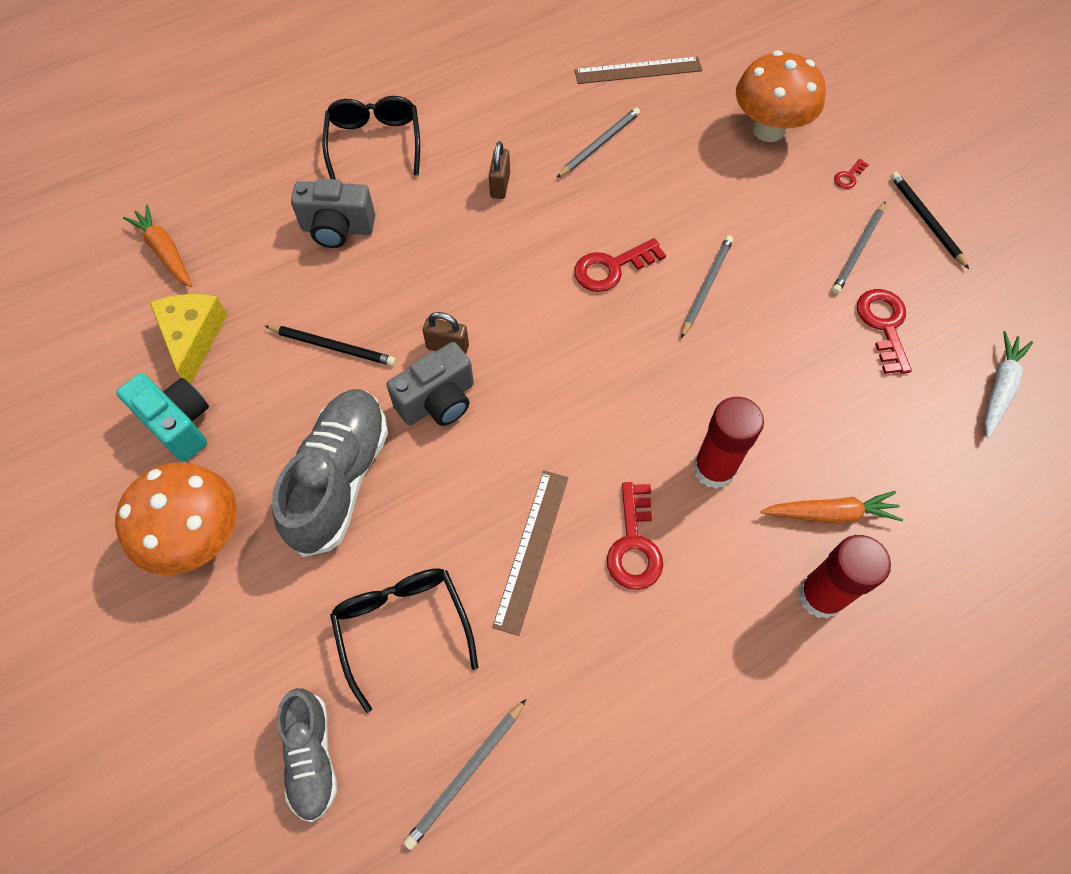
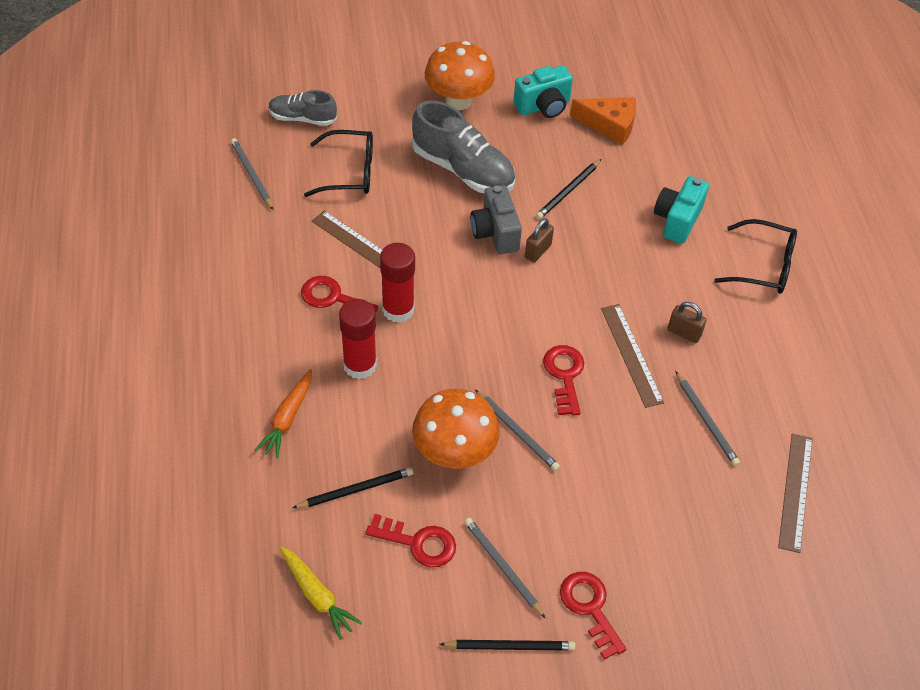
camera: 110 degrees right, 10 degrees down
(165, 251) = (694, 125): orange carrot -> none
(193, 337) = (610, 125): yellow cheese -> orange cheese
(338, 229) = (677, 220): grey camera -> turquoise camera
(552, 220) = (631, 354): none -> brown ruler
(768, 130) = (676, 568): orange mushroom -> orange mushroom (454, 453)
(820, 595) = (238, 383): red glue stick -> red glue stick (398, 309)
(848, 177) = (590, 608): red key -> red key, size x2.02
(868, 404) = (355, 490): none -> black pencil
(999, 388) = (317, 595): white carrot -> yellow carrot

